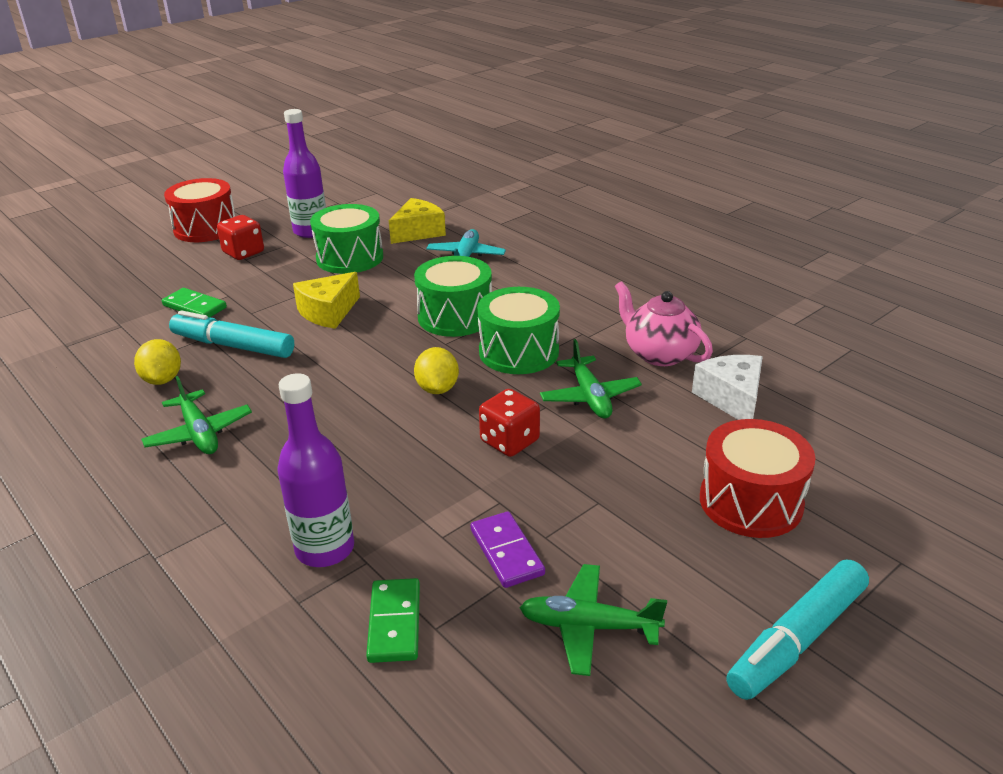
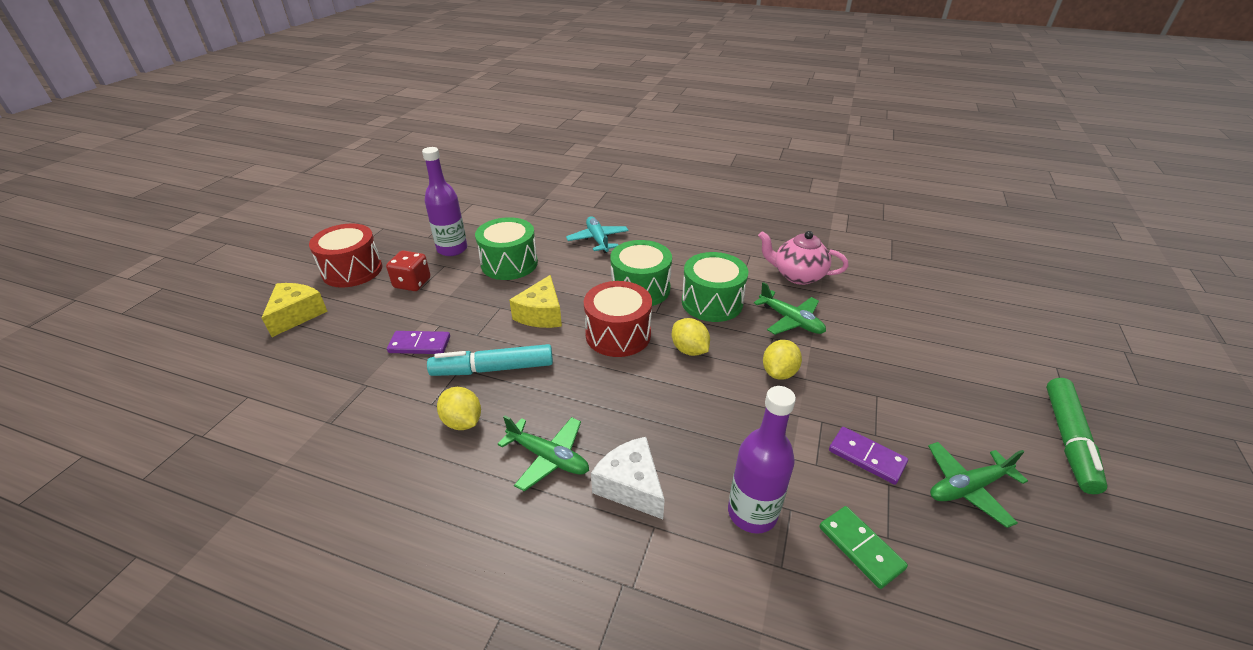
camera: 30 degrees left, 5 degrees up
(194, 307) = (419, 345): green domino -> purple domino
(418, 232) = (540, 228): yellow cheese -> yellow cheese (296, 315)
(509, 441) = (779, 372): red dice -> yellow lemon
(732, 398) = (869, 293): white cheese -> white cheese (631, 486)
(750, 502) = (952, 359): red drum -> red drum (618, 334)
(797, 639) = (1068, 440): turquoise marker -> green marker

